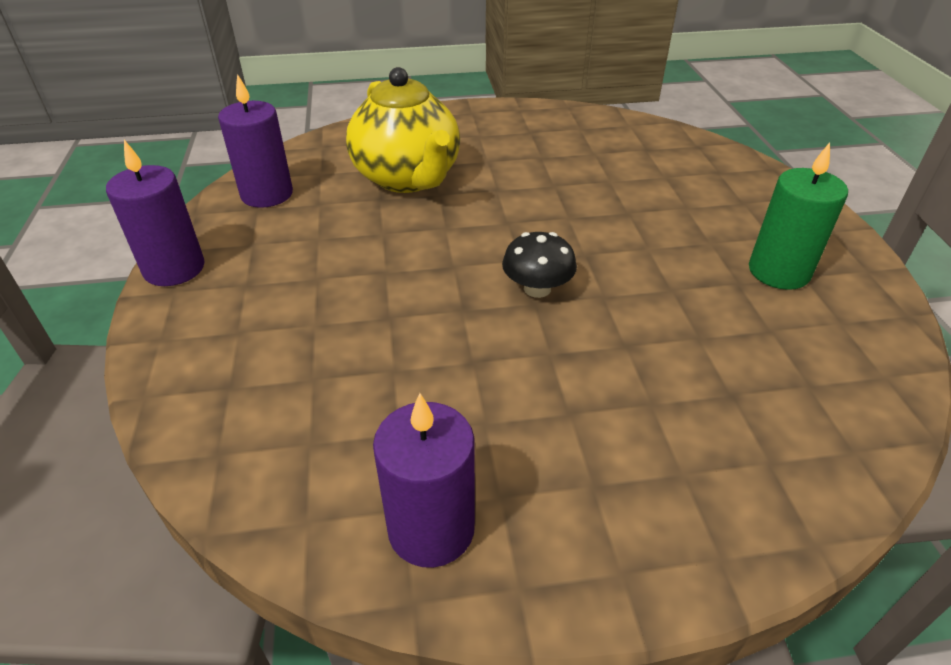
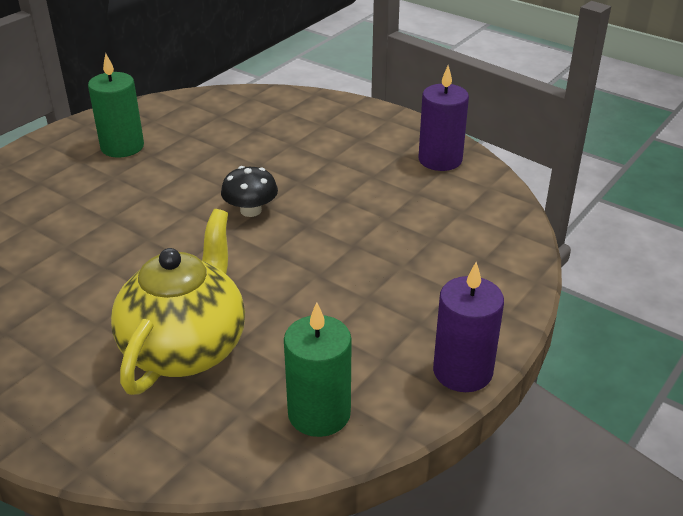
camera: 135 degrees left, 5 degrees down
(267, 194) = (319, 413): purple candle -> green candle

